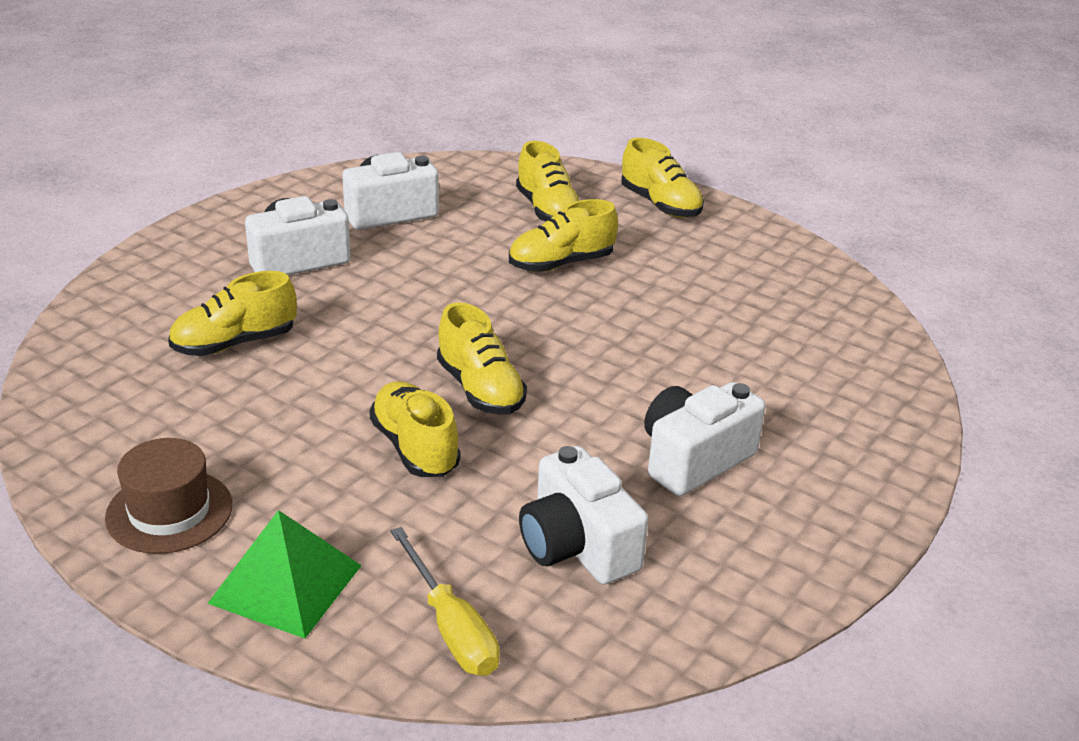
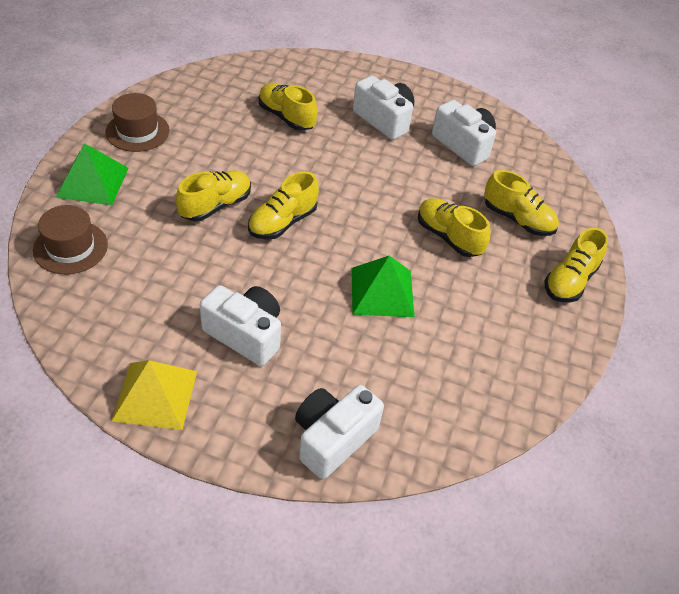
camera: 70 degrees right, 15 degrees up
(451, 627) = (70, 247): yellow screwdriver -> brown hat
(548, 210) = (517, 219): yellow shoe -> yellow shoe turned 105 degrees counterclockwise
(577, 546) = (146, 288): white camera -> white camera (333, 439)
(643, 333) = (382, 292): none -> green pyramid
(793, 561) = (155, 395): none -> yellow pyramid

